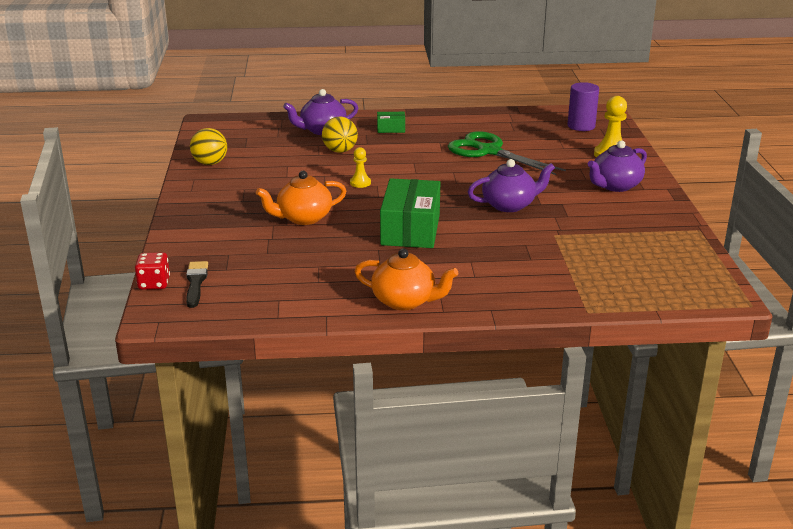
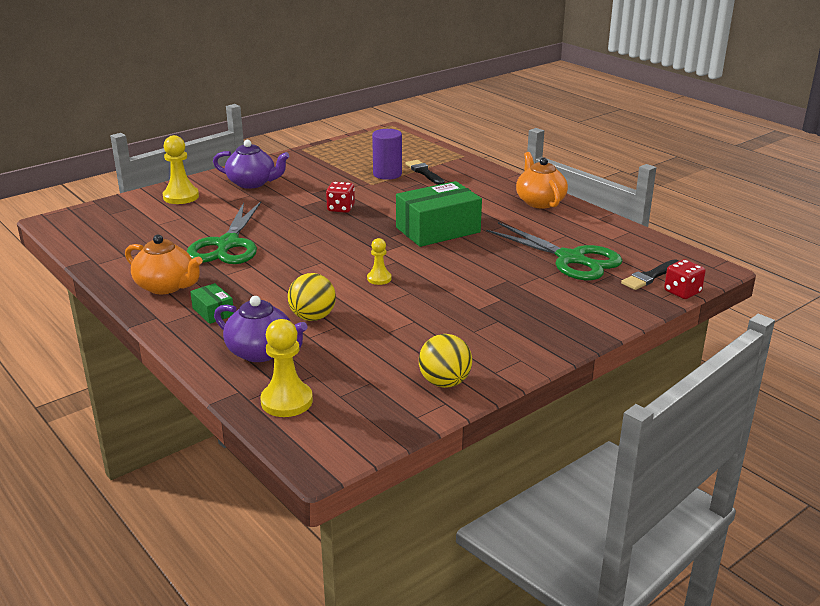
camera: 125 degrees left, 0 degrees up
(264, 125) = (287, 401): none -> yellow pawn
(276, 263) = (570, 259): none -> green scissors
(303, 218) = (485, 277): orange teapot -> orange teapot (166, 286)
(509, 205) = (341, 208): purple teapot -> red dice
(557, 270) = (424, 172): none -> black brush
(581, 126) = (111, 222): purple cylinder -> purple cylinder (387, 174)

